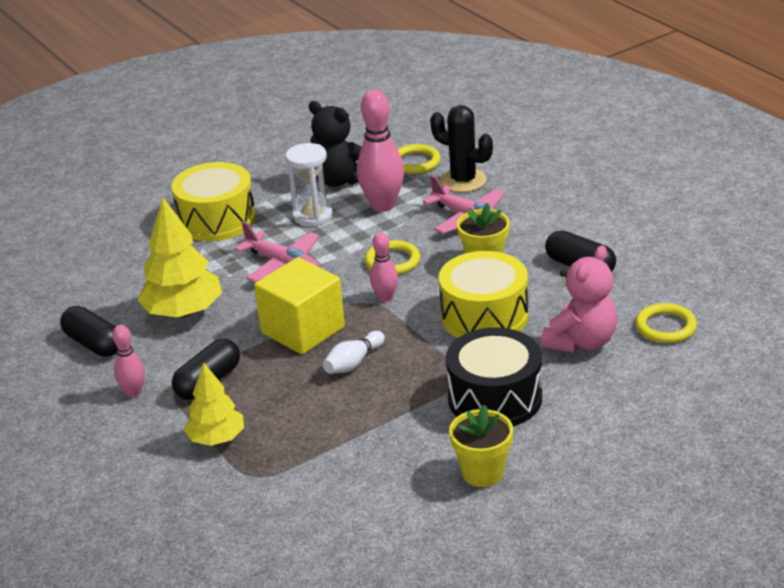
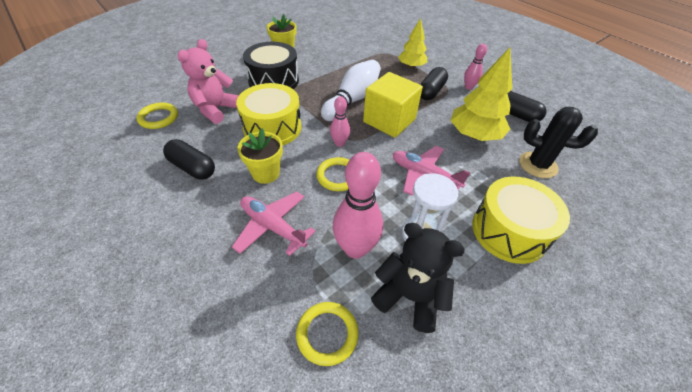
camera: 170 degrees right, 15 degrees up
(353, 363) = (352, 100): white bowling pin -> white bowling pin, size x1.83
(463, 181) = (272, 291): black cactus -> black cactus (537, 165)

